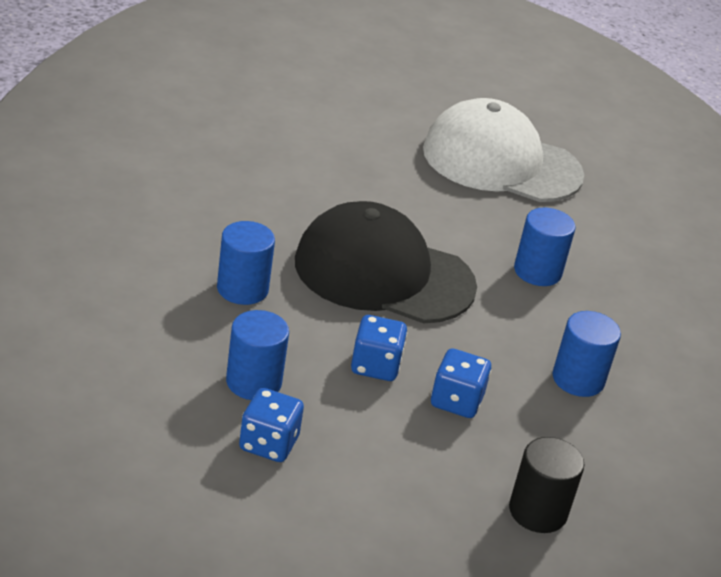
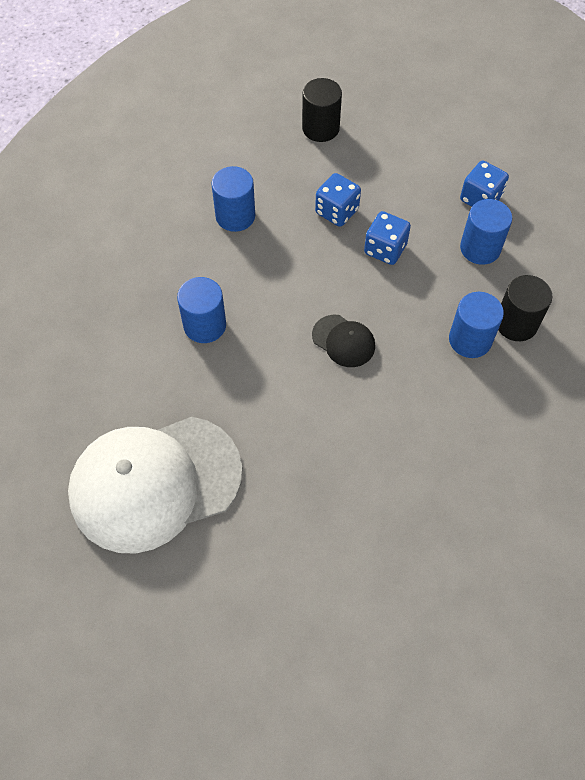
camera: 155 degrees left, 25 degrees up
(191, 309) = (516, 323): none -> black cylinder
(383, 274) = (343, 341): black cap -> black cap, size x0.42
(501, 162) = (155, 483): white cap -> white cap turned 120 degrees clockwise

